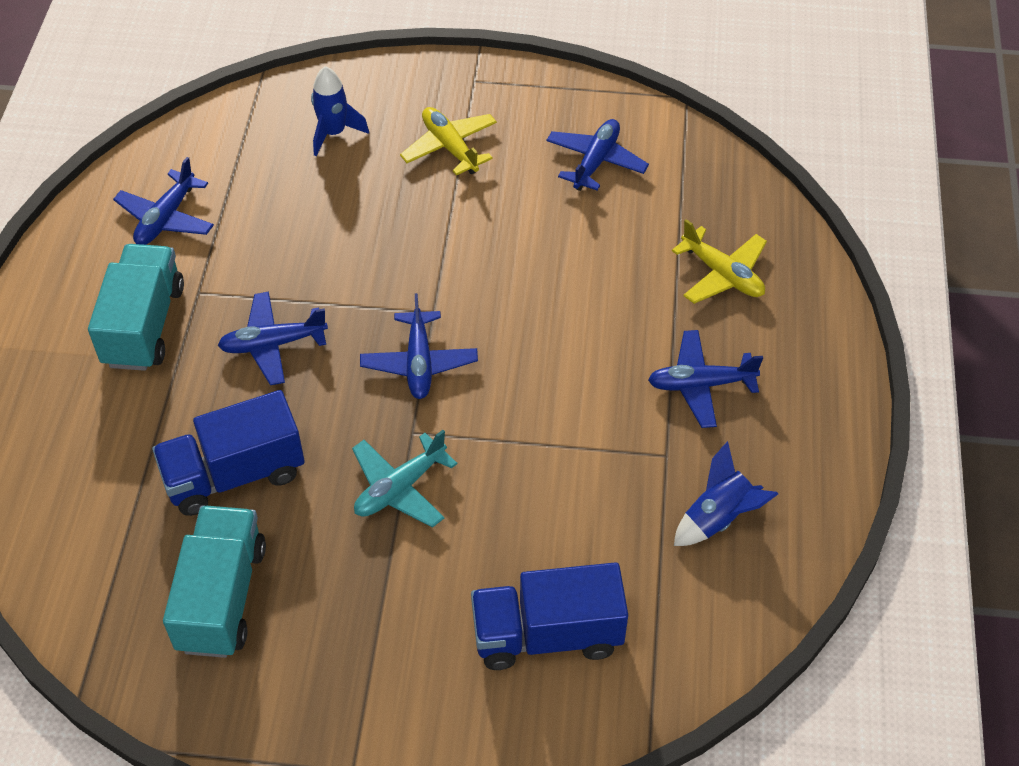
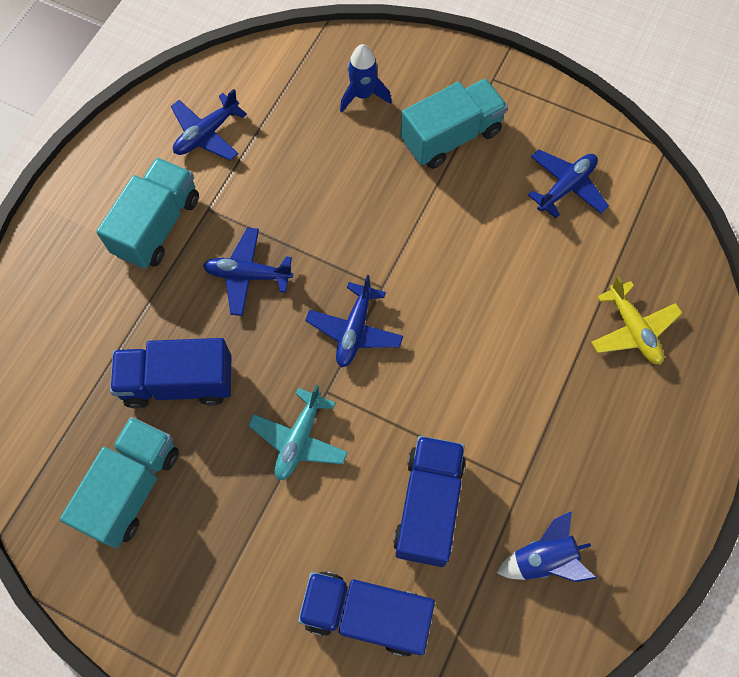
camera: 20 degrees right, 15 degrees up
(400, 488) = (299, 439): turquoise plane -> turquoise plane turned 45 degrees counterclockwise
(450, 147) = (451, 137): yellow plane -> turquoise truck
(572, 507) = (428, 506): none -> blue truck
(700, 385) = (575, 428): blue plane -> none

